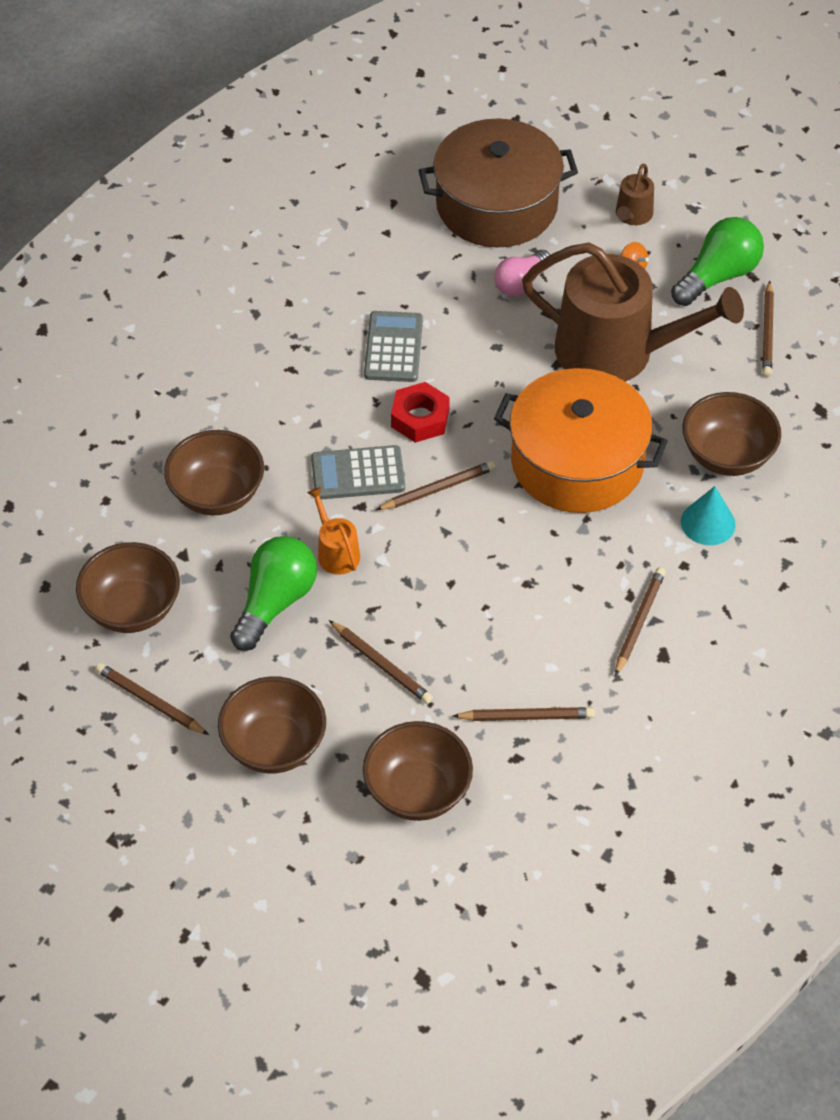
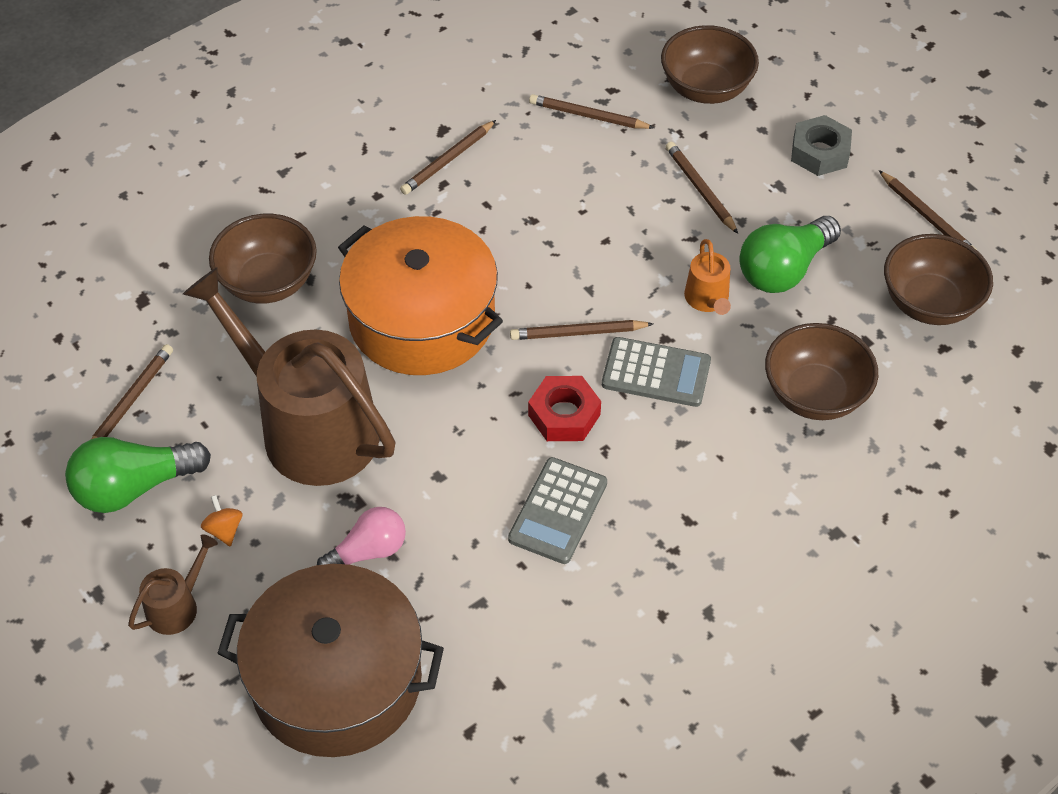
camera: 160 degrees left, 0 degrees up
(274, 745) = (820, 152): brown bowl -> grey nut
(708, 523) = (330, 225): turquoise cone -> none

